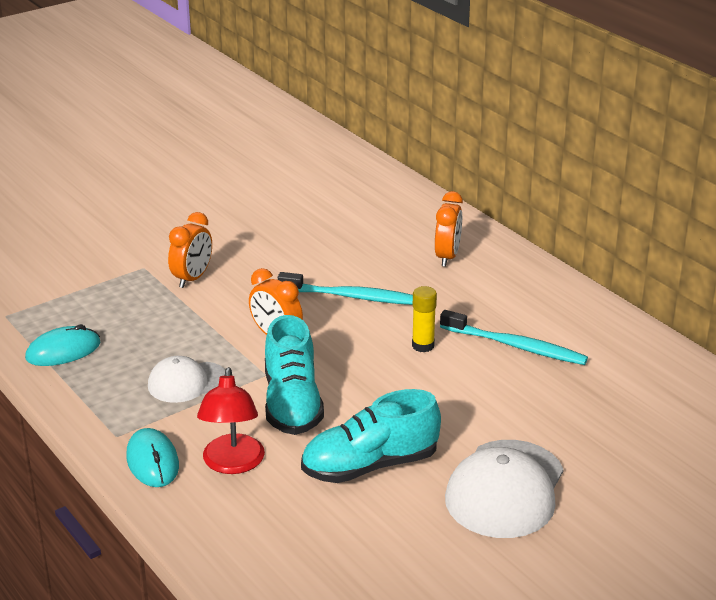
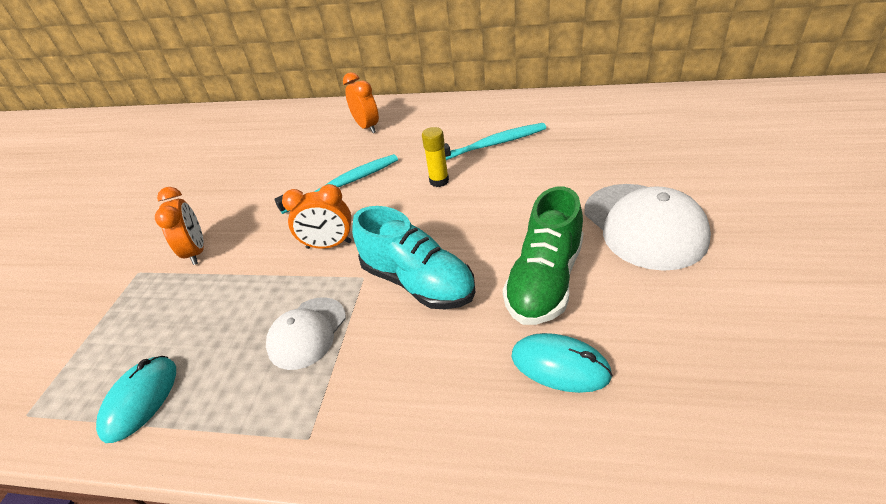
camera: 40 degrees left, 10 degrees up
(152, 461) = (379, 432): turquoise mouse -> turquoise mouse (560, 365)
(232, 464) = (450, 369): red lamp -> none
(370, 465) = (545, 280): turquoise shoe -> green shoe

